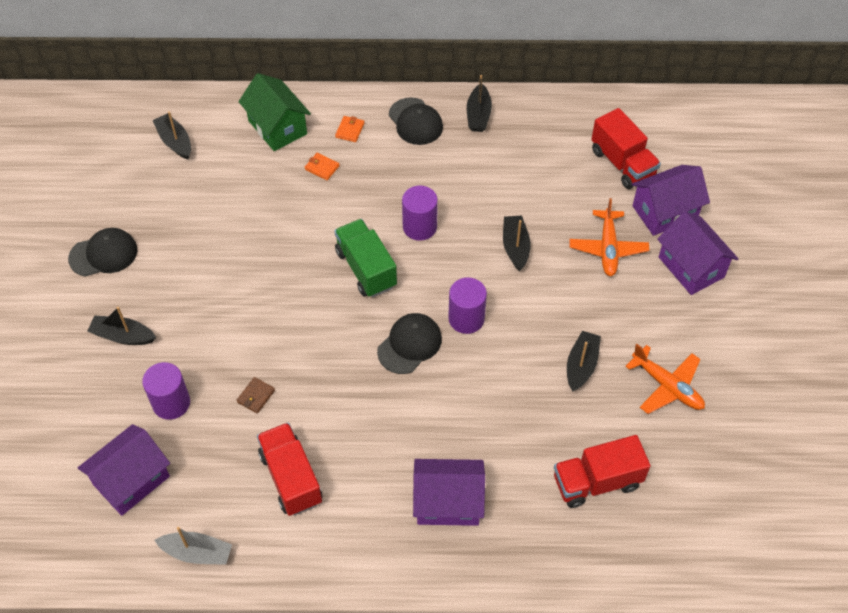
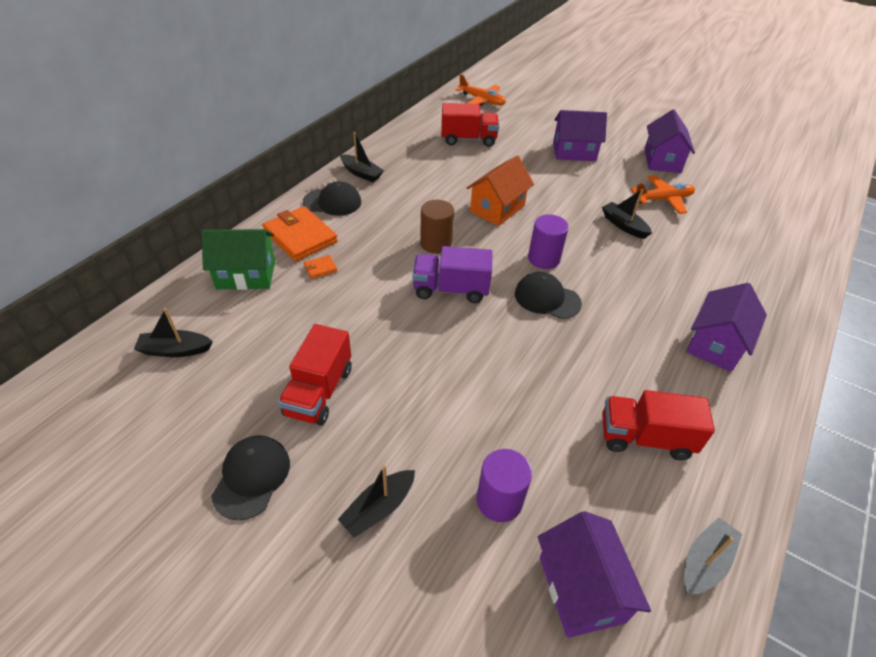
camera: 60 degrees left, 10 degrees down
(256, 396) = (535, 423): brown wallet -> none
(350, 130) = (300, 237): orange wallet -> orange wallet, size x2.31
(366, 269) = (450, 289): green truck -> purple truck
(409, 344) = (547, 298): black cap -> black cap turned 45 degrees counterclockwise
(419, 227) = (436, 243): purple cylinder -> brown cylinder
(515, 247) = (497, 208): black boat -> orange house
(596, 482) = (728, 261): red truck -> red truck (319, 391)
(608, 248) = (533, 174): orange plane -> orange plane (482, 100)
(665, 212) = (522, 142): purple house -> purple house (662, 160)

